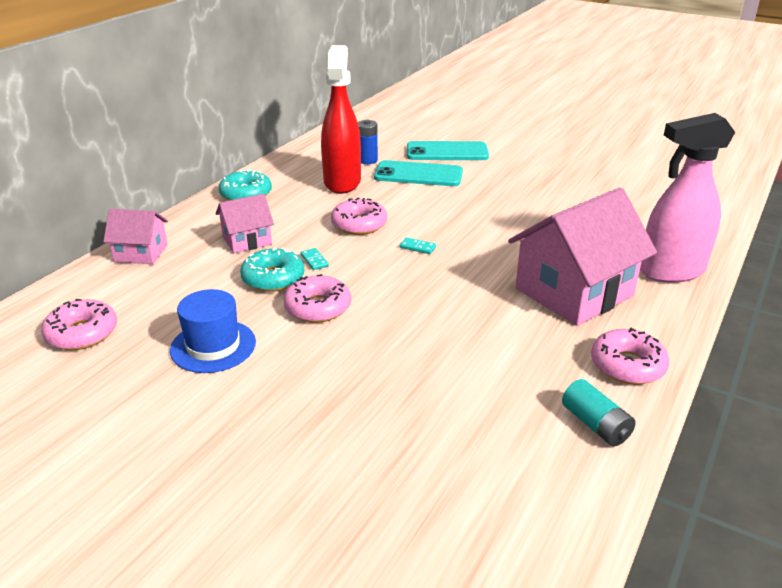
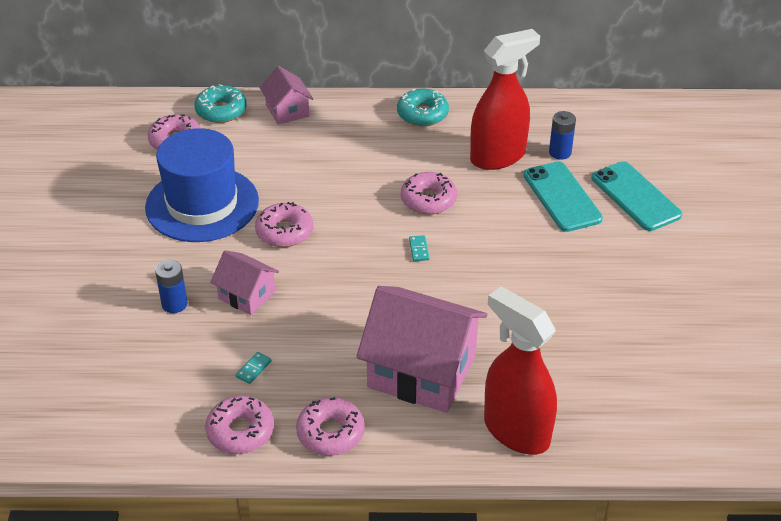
camera: 60 degrees right, 10 degrees up
(213, 346) = (202, 204): blue hat -> blue hat, size x1.70
(247, 240) = (349, 151): pink house -> pink house (247, 295)
(273, 278) = (306, 191): turquoise donut -> turquoise donut (221, 110)
(314, 260) = (348, 200): turquoise domino -> turquoise domino (253, 369)
(357, 415) = (174, 304): none -> blue battery
(595, 425) = (240, 431): turquoise battery -> pink donut
(671, 271) = (516, 431): pink spray bottle -> red spray bottle

